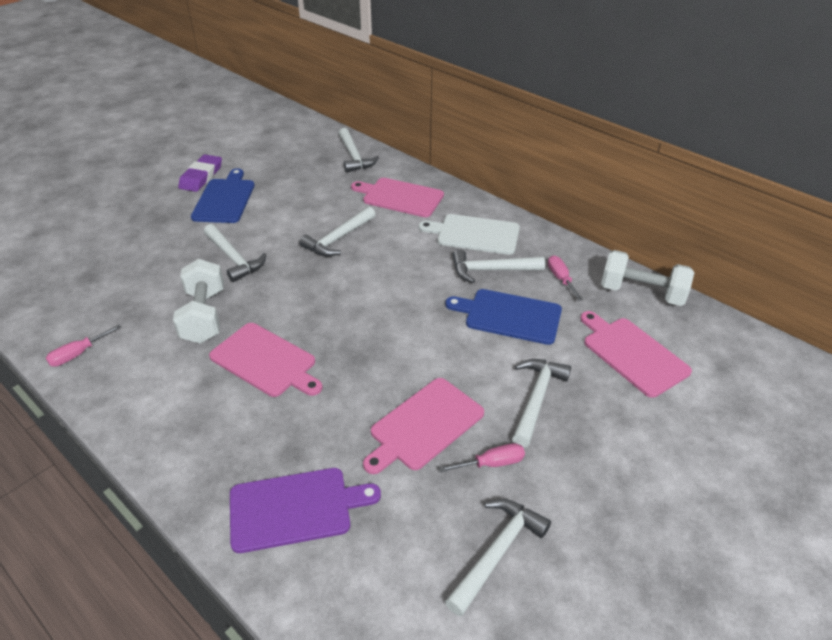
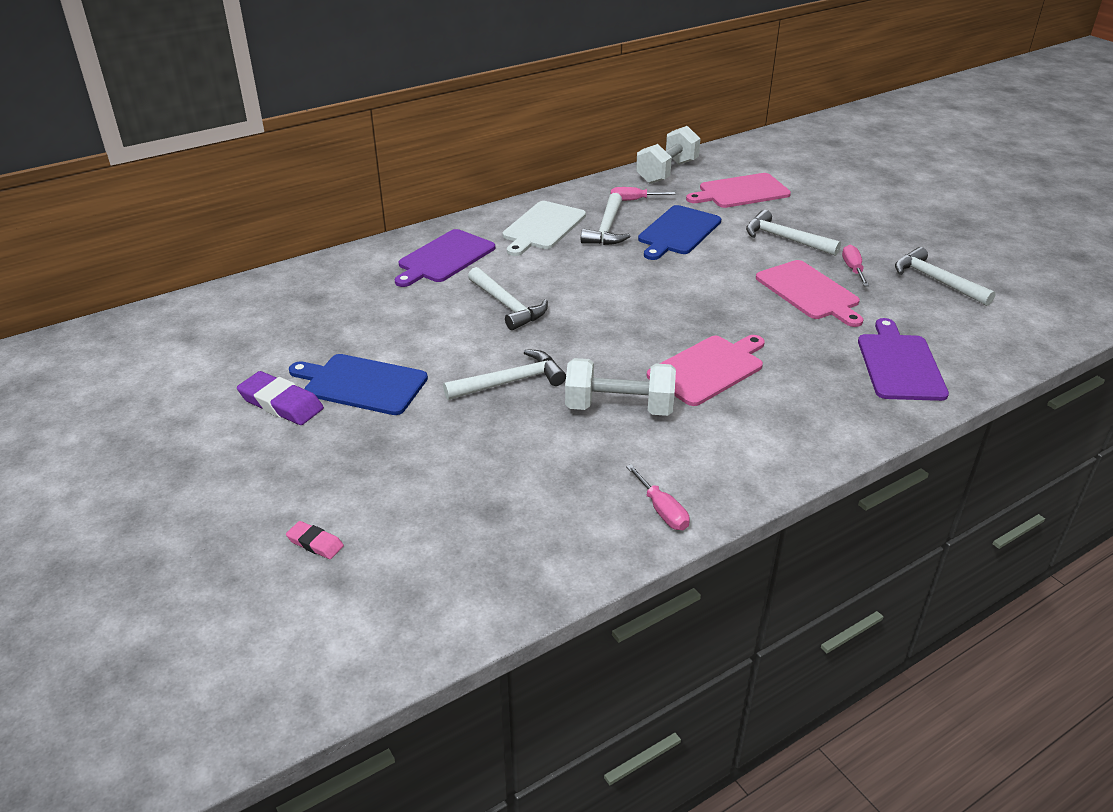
camera: 75 degrees left, 5 degrees down
(68, 219) = (315, 543): none -> pink eraser
(354, 157) = (326, 276): white hammer -> none
(400, 197) = (444, 258): pink cutting board -> purple cutting board

